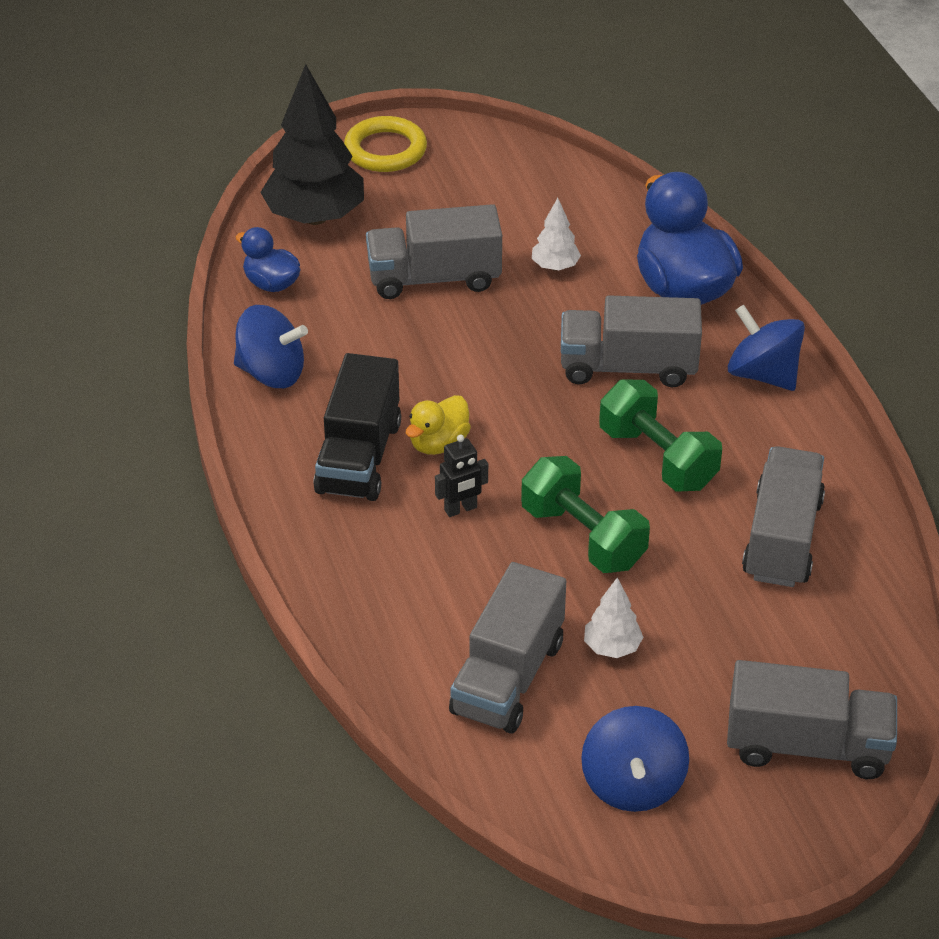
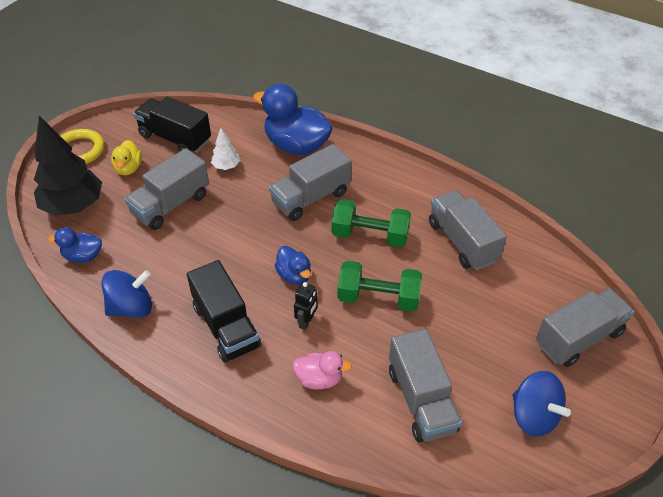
camera: 40 degrees left, 5 degrees up
(409, 579) = (319, 379): none -> pink duck
(438, 443) = (260, 292): yellow duck -> yellow duck (129, 168)
(502, 448) = (294, 275): none -> blue duck
(524, 195) = (175, 138): none -> black truck
(612, 647) = (450, 348): white tree -> none
(763, 374) = (372, 167): blue spinning top -> none

